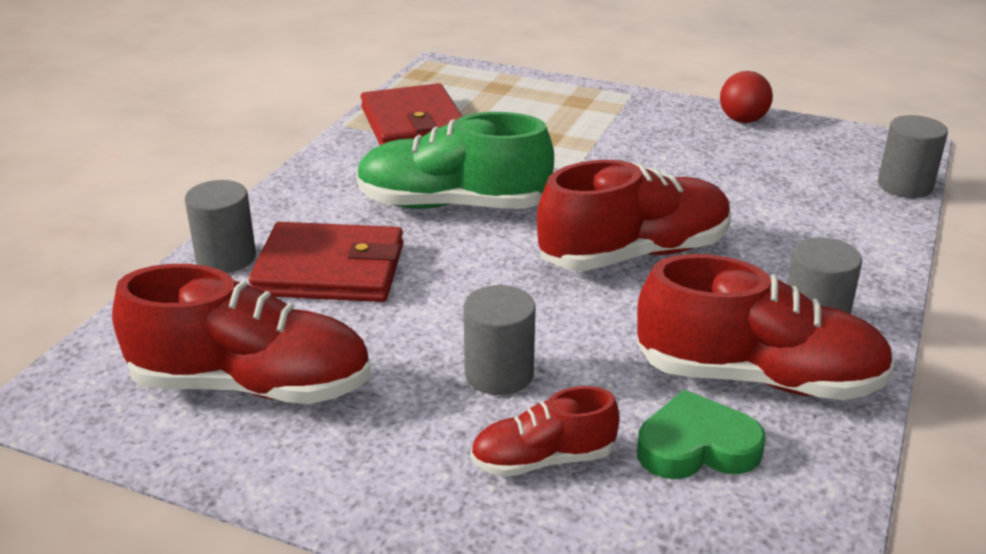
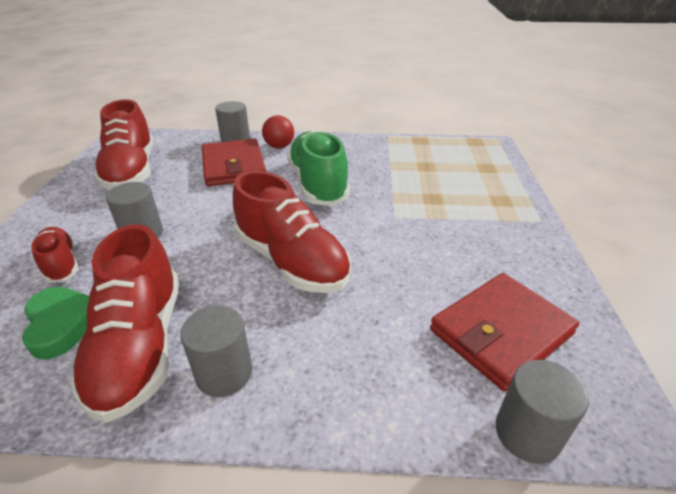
camera: 70 degrees right, 5 degrees up
(413, 124) = (407, 153): red wallet -> red wallet (501, 332)
(742, 120) = (560, 287): red ball -> red ball (279, 146)

